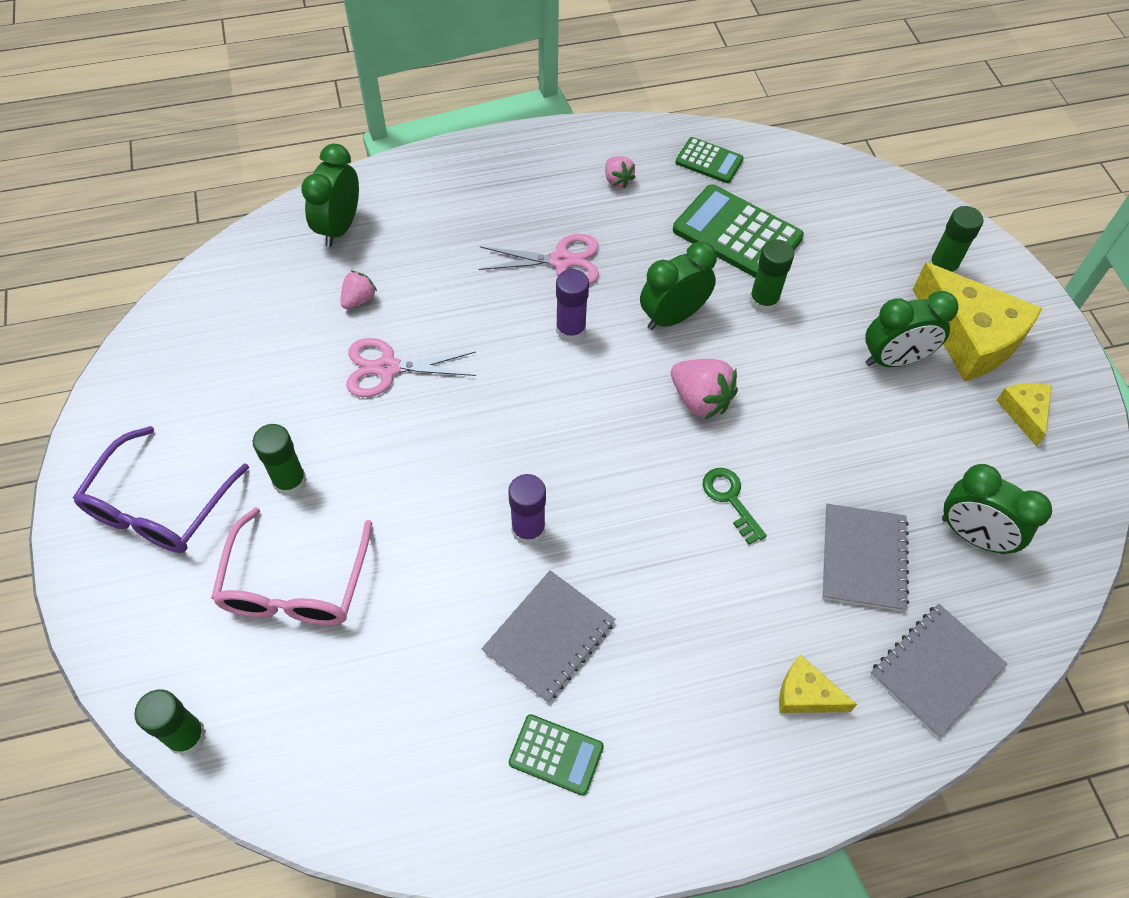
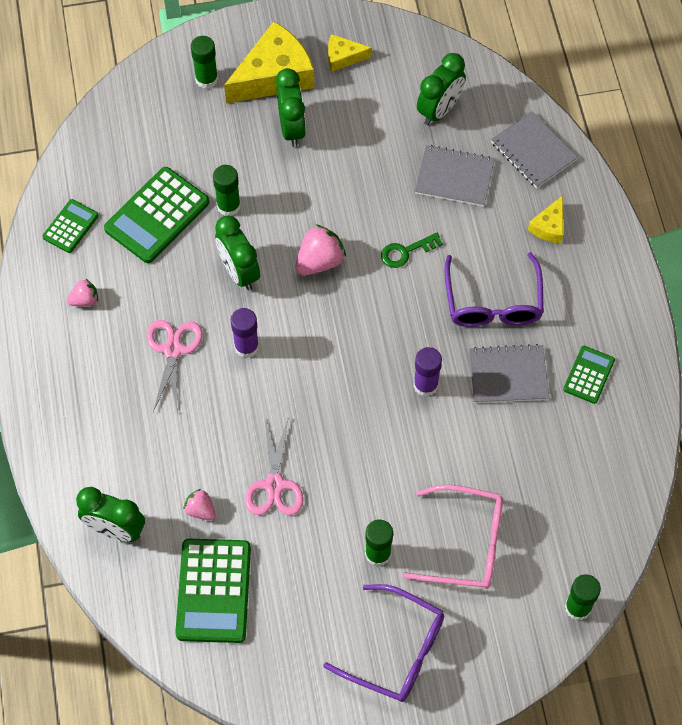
camera: 85 degrees left, 5 degrees up
(259, 318) = (213, 591): none -> green calculator
(549, 637) = (508, 375): grey notebook -> grey notebook turned 45 degrees counterclockwise
(664, 614) = (493, 302): none -> purple glasses

